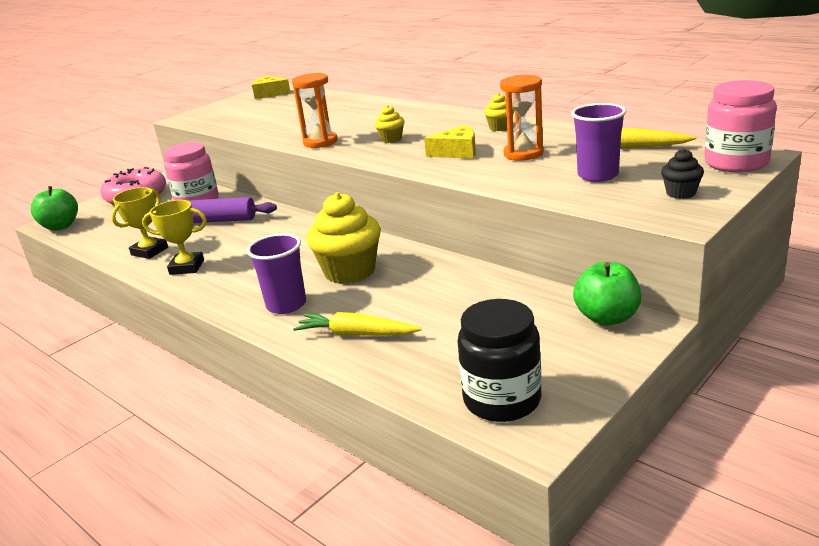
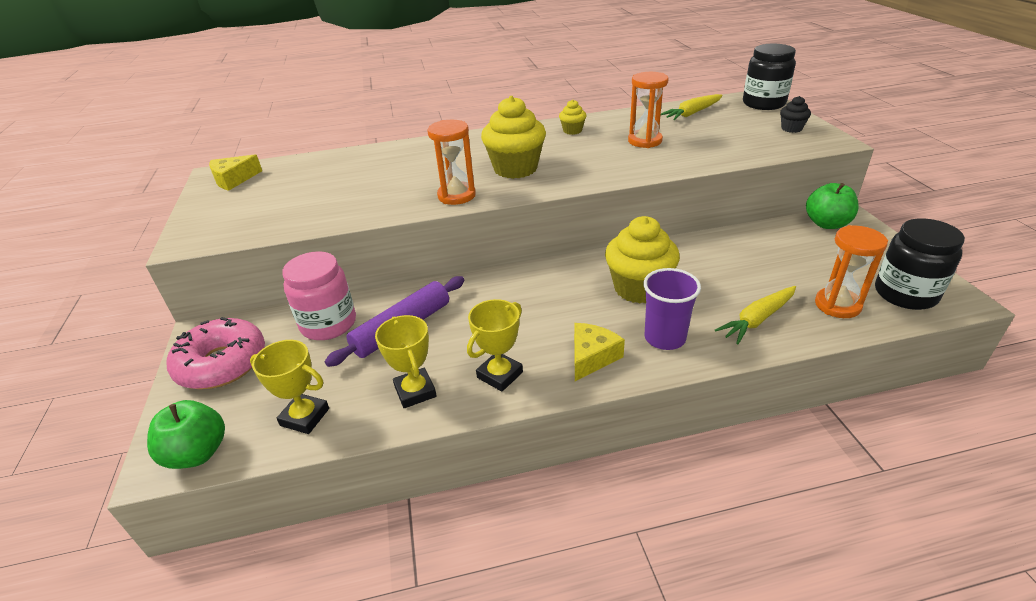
camera: 55 degrees left, 10 degrees up
(105, 235) = (305, 417): none -> yellow trophy
(391, 139) = (515, 169): yellow cupcake -> yellow cupcake, size x2.08
(429, 366) = (837, 305): none -> orange hourglass
(457, 152) = (599, 157): yellow cheese -> yellow cheese (592, 357)
(598, 175) = (726, 136): purple cup -> none
(736, 163) = (763, 103): pink jar -> black jar

